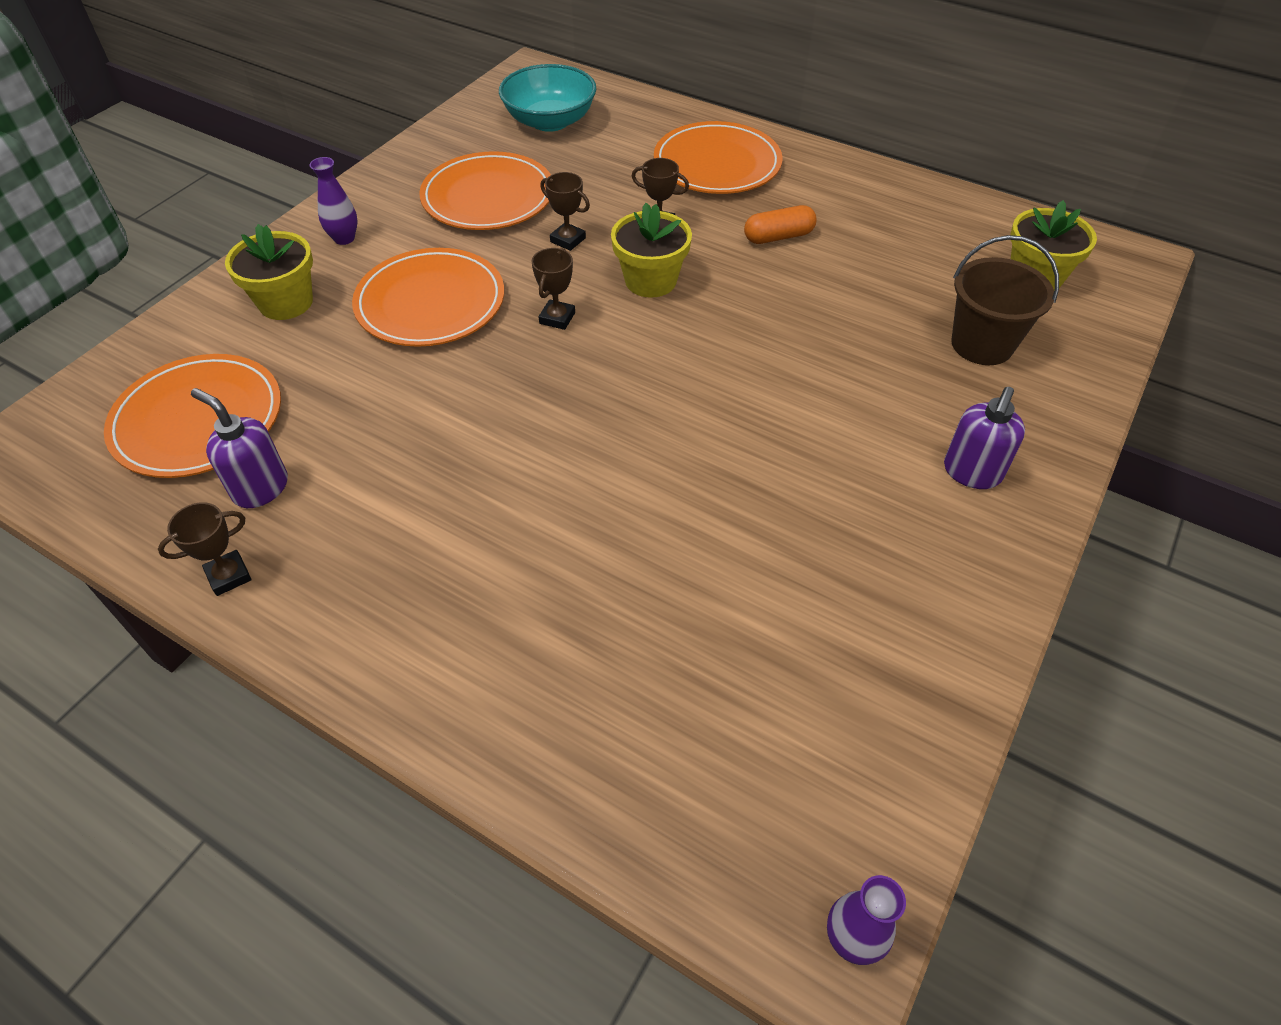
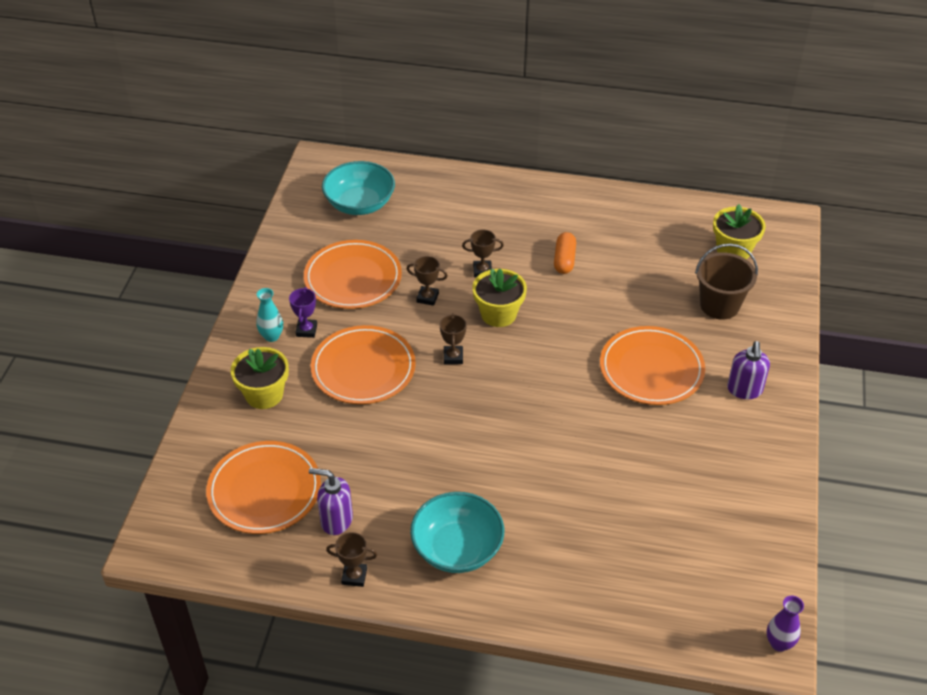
camera: 20 degrees left, 5 degrees down
(229, 576) = (354, 576): brown trophy -> brown trophy turned 60 degrees clockwise
(344, 238) = (271, 336): purple vase -> turquoise vase
(391, 242) = (306, 330): none -> purple trophy
(399, 581) = (457, 548): none -> turquoise bowl
(717, 164) = (496, 212): orange plate -> orange plate (651, 369)
(778, 237) = (564, 260): orange capsule -> orange capsule turned 45 degrees counterclockwise

